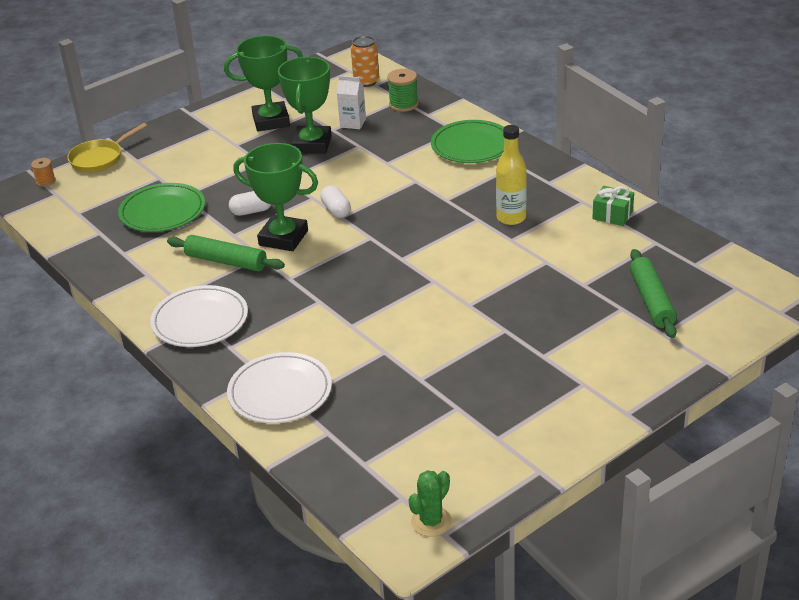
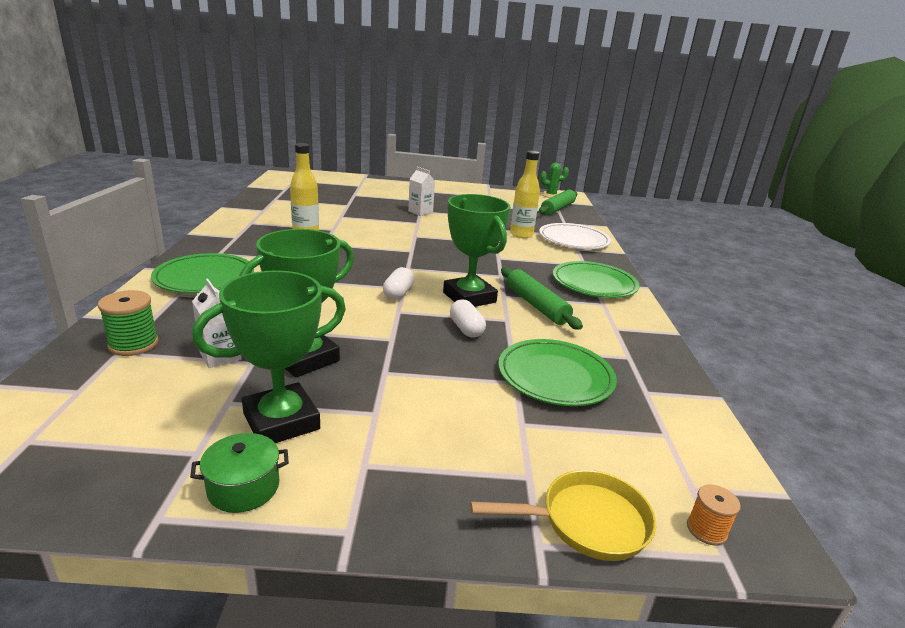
camera: 145 degrees left, 10 degrees down
(200, 320) = (594, 284): white plate -> green plate
(246, 102) = (243, 487): none -> green pot
(251, 211) = (466, 329): white capsule -> white capsule turned 45 degrees clockwise
(271, 121) = (281, 421): green trophy -> green trophy turned 60 degrees counterclockwise
(344, 360) = (521, 234): none -> yellow bottle
(366, 82) = (70, 403): orange can -> none
(500, 327) = (420, 212): none -> white carton
(612, 215) = (257, 212): green gift -> none
(651, 301) = (336, 191): green rolling pin -> green rolling pin (557, 209)

